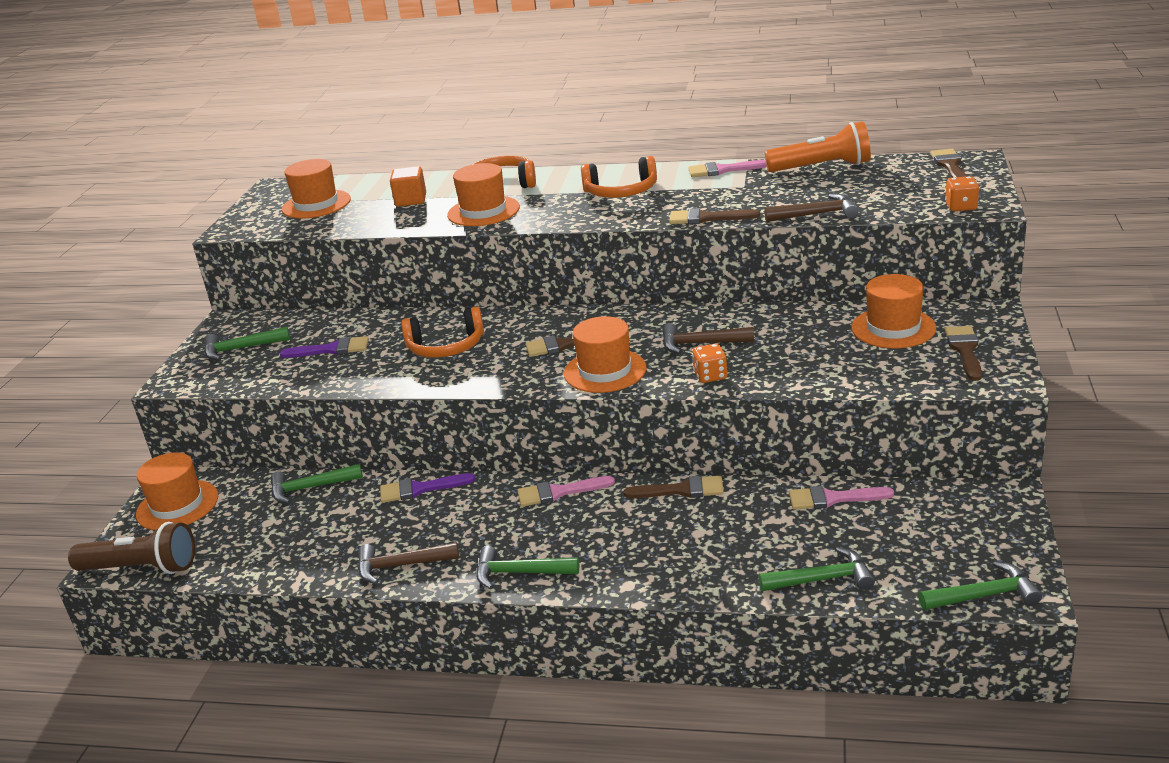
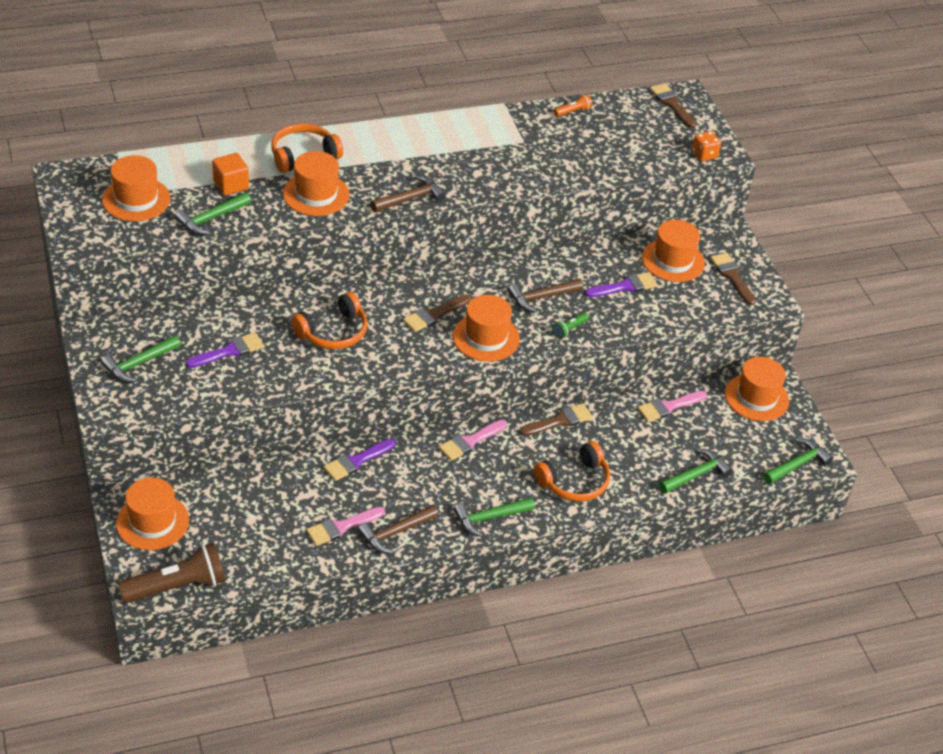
camera: 35 degrees left, 15 degrees up
(310, 488) = (260, 480): green hammer -> green hammer (211, 219)
(621, 192) = (423, 157): orange headphones -> orange headphones (574, 482)
(707, 218) = (520, 186): brown brush -> none
(710, 376) = (569, 330): orange dice -> green flashlight
(723, 170) = (493, 121): pink brush -> pink brush (341, 527)
(812, 345) = (625, 286): none -> purple brush
(817, 214) = (603, 173): brown hammer -> brown hammer (411, 198)
(822, 167) = (573, 111): orange flashlight -> orange flashlight, size x0.45
(966, 508) = (756, 397): none -> orange hat

